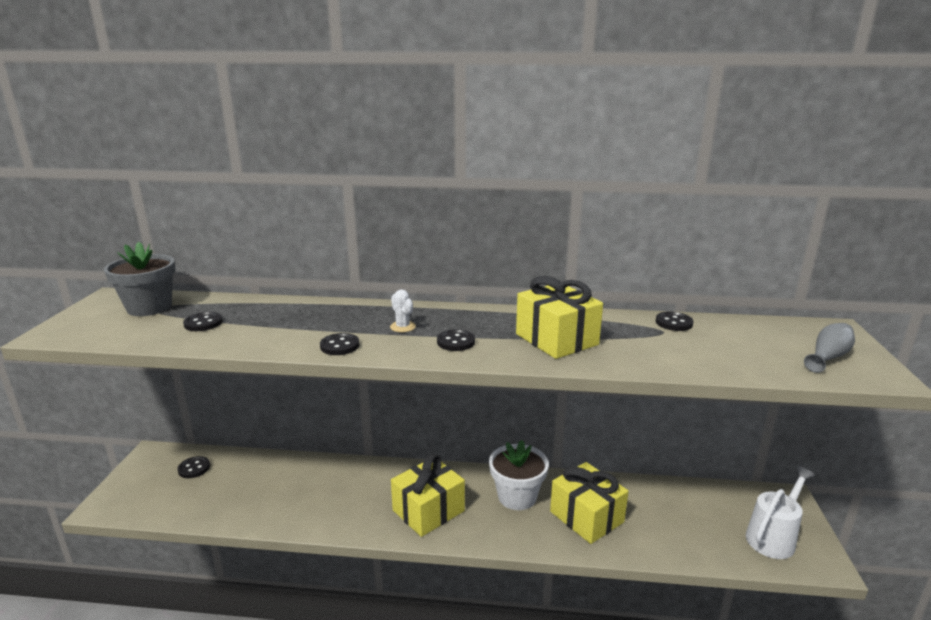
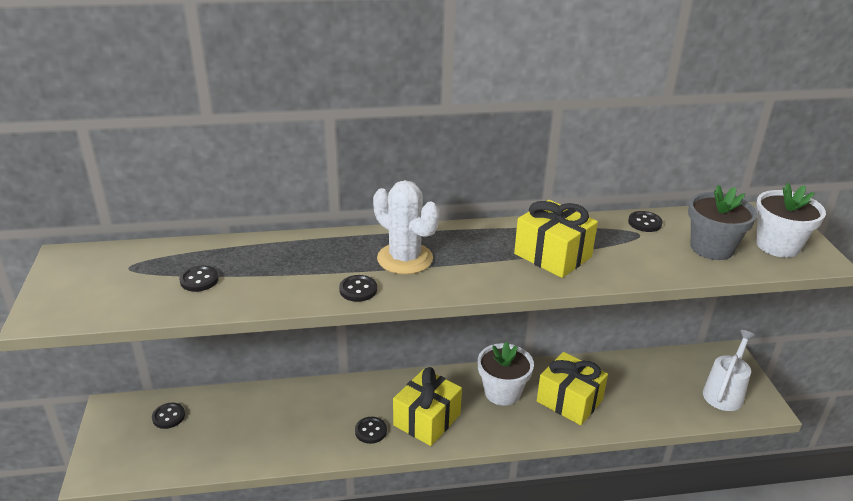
camera: 15 degrees left, 10 degrees up
(149, 307) = (123, 267): grey flower pot -> grey flower pot (711, 248)
(403, 327) = (405, 259): white cactus -> white cactus, size x2.22
(456, 342) = (464, 270): black button -> black button (371, 431)
(828, 357) = (777, 245): grey vase -> white flower pot

